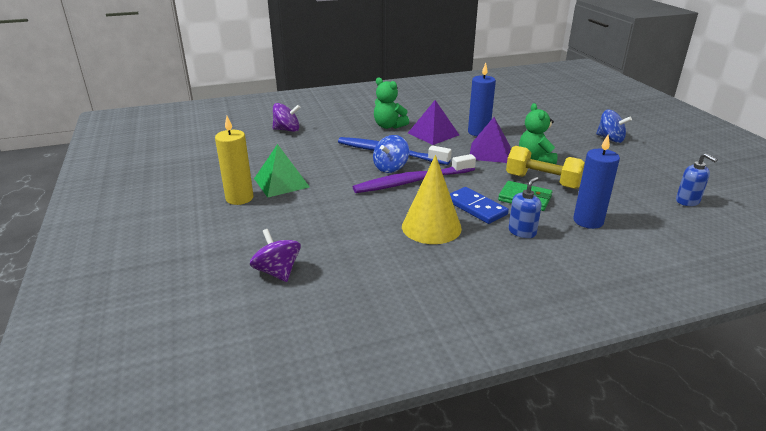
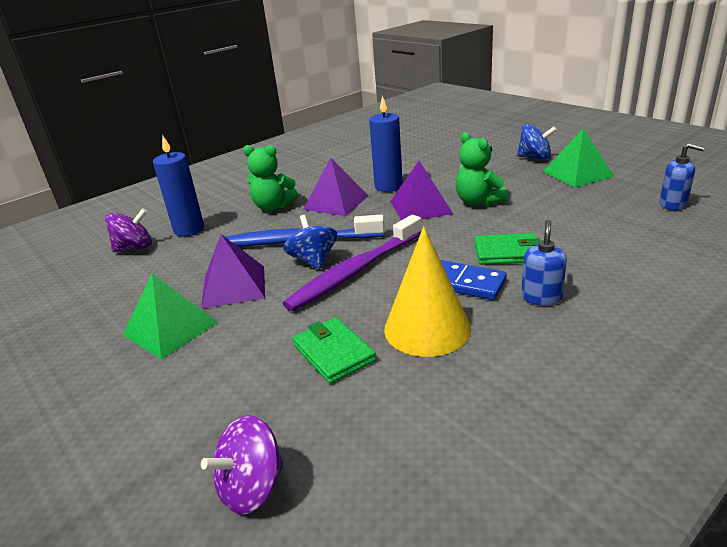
camera: 20 degrees left, 0 degrees up
(239, 198) = (116, 375): yellow candle -> none
(277, 272) = (252, 487): purple spinning top -> purple spinning top turned 75 degrees counterclockwise
(331, 169) = (234, 286): none -> purple pyramid
(364, 223) = (333, 353): none -> green wallet
(390, 167) = (313, 260): blue spinning top -> blue spinning top turned 150 degrees clockwise
(542, 181) = (508, 225): yellow dumbbell -> none
(588, 221) = (599, 259): blue candle -> blue candle (189, 230)
(633, 159) = (577, 173): none -> green pyramid

